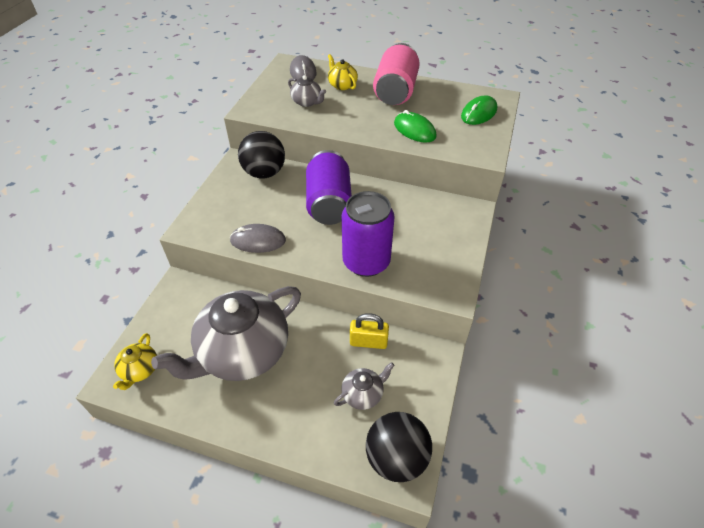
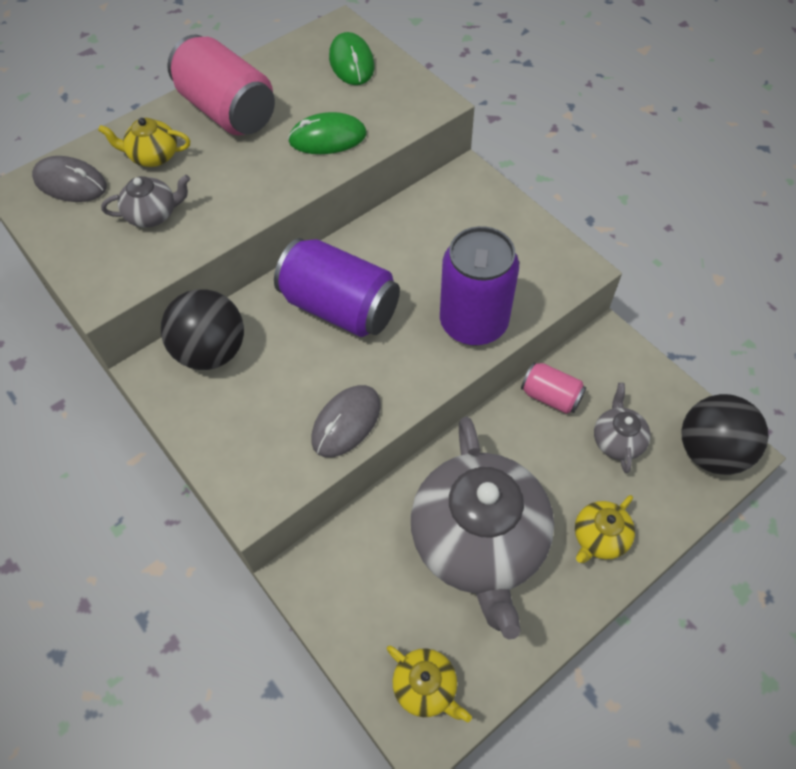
camera: 55 degrees left, 10 degrees up
(283, 415) = (599, 537): none -> yellow teapot
(368, 342) = (550, 396): yellow padlock -> pink can

